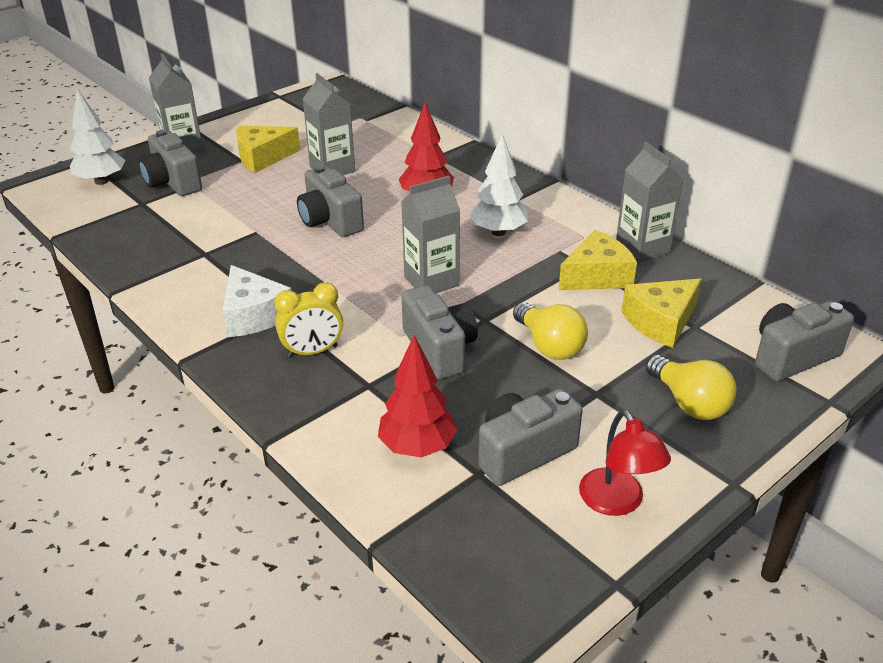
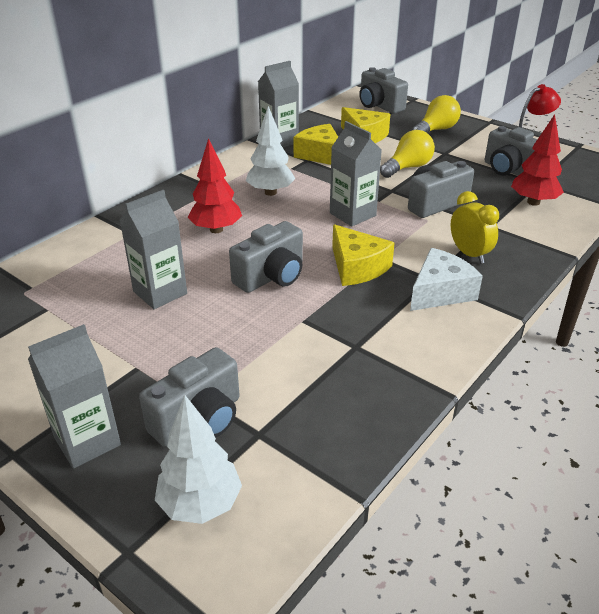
camera: 100 degrees left, 0 degrees up
(262, 157) = (128, 352): yellow cheese -> yellow cheese (357, 267)

